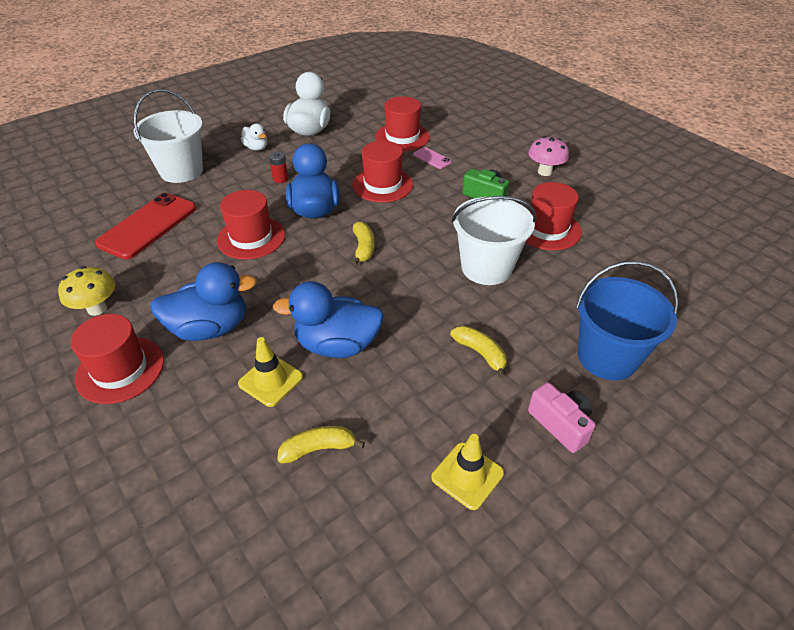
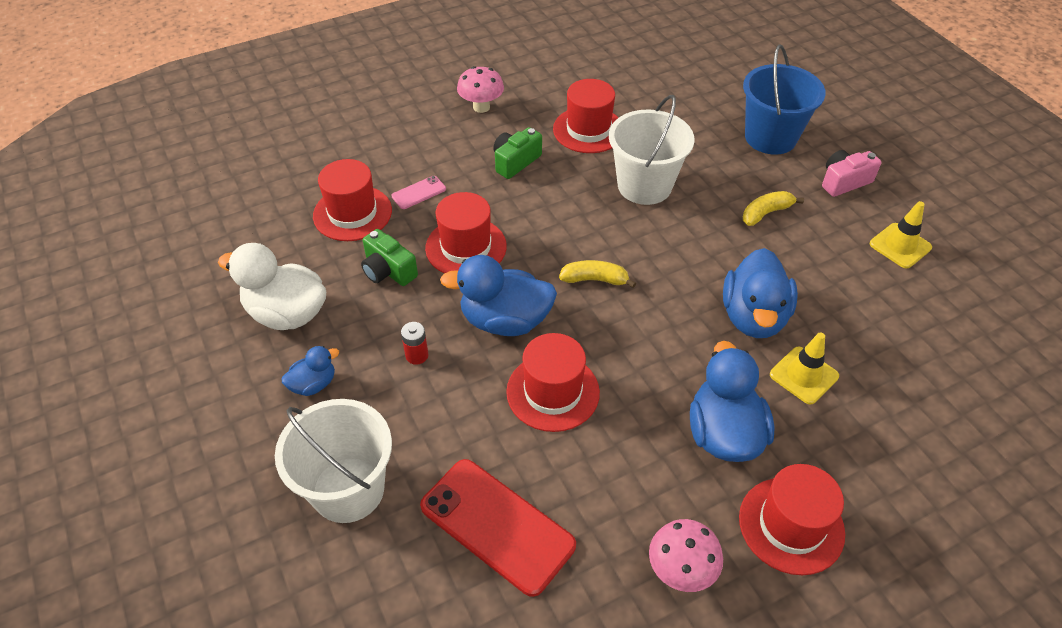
camera: 80 degrees left, 5 degrees up
(97, 308) = (680, 570): yellow mushroom -> pink mushroom
(256, 148) = (313, 384): white duck -> blue duck
(318, 448) = (884, 341): yellow banana -> none
(352, 158) = (388, 270): none -> green camera

